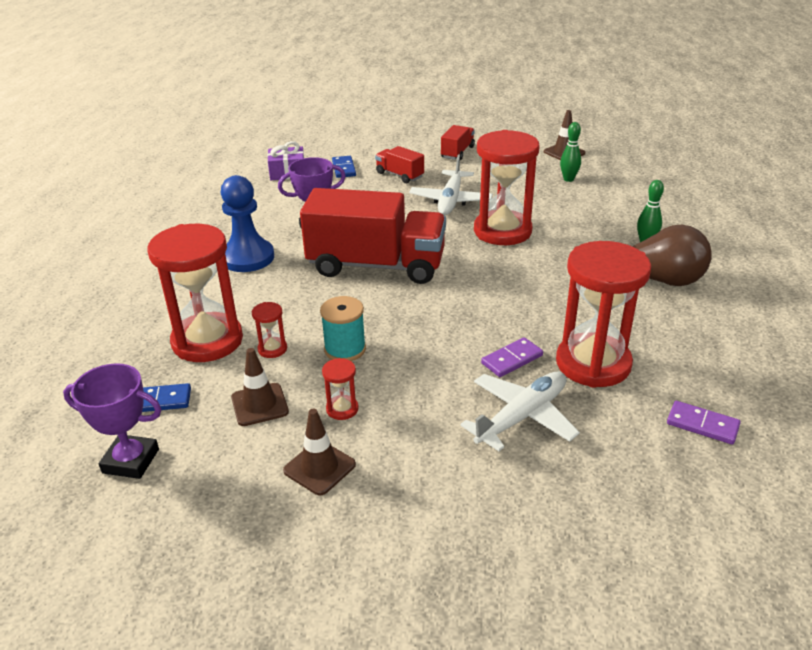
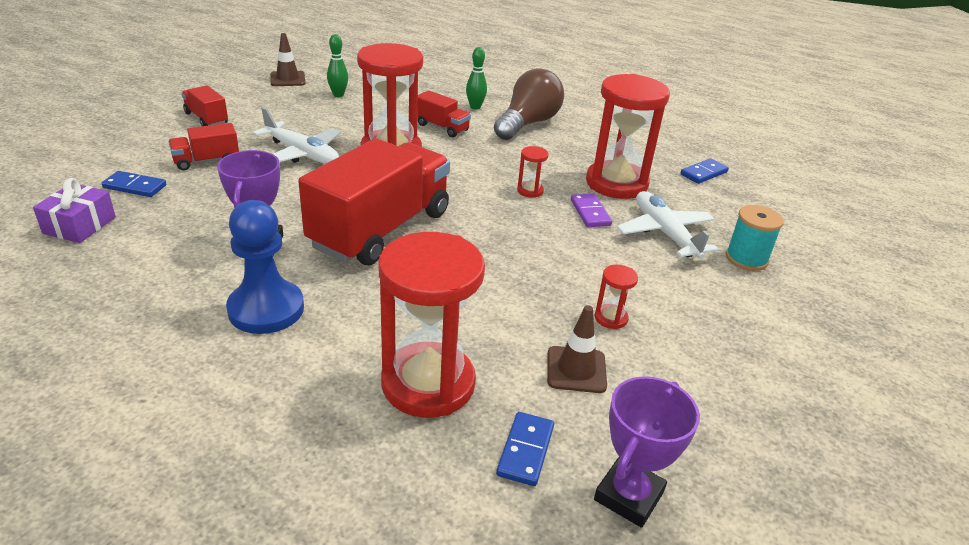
camera: 70 degrees left, 0 degrees up
(272, 349) = (482, 337): red hourglass -> red hourglass (530, 191)
(319, 468) = (689, 354): brown traffic cone -> none
(345, 349) = (516, 290): turquoise spool -> turquoise spool (746, 259)
(577, 239) = (442, 127): none -> red truck
(702, 425) = (703, 173): purple domino -> blue domino

